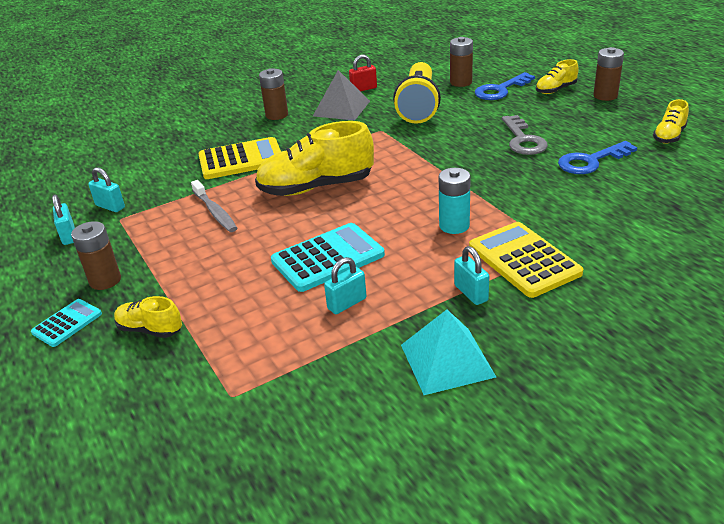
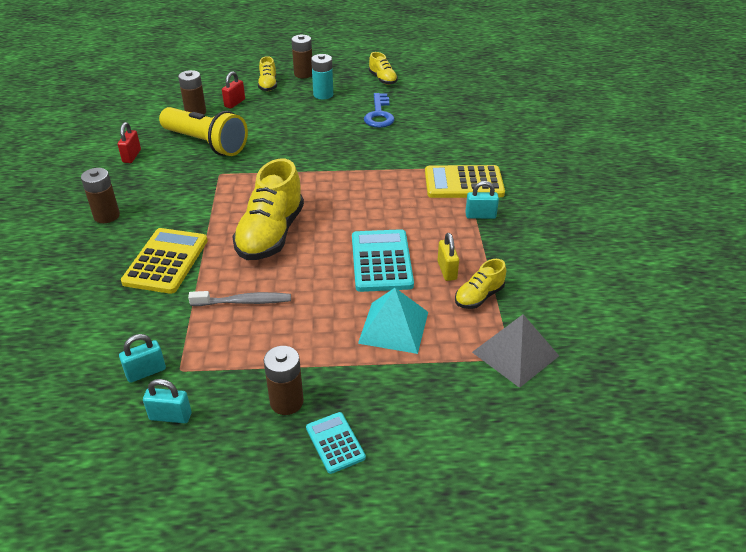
camera: 65 degrees left, 5 degrees up
(150, 329) = (392, 386): yellow shoe -> yellow shoe (479, 297)
(341, 108) = (150, 178): grey pyramid -> grey pyramid (515, 354)
(347, 303) = (447, 270): turquoise padlock -> yellow padlock
(447, 360) = (539, 250): turquoise pyramid -> turquoise pyramid (393, 327)
(454, 225) = (397, 193): turquoise battery -> turquoise battery (323, 95)
(500, 90) = (234, 103): blue key -> red padlock
(523, 140) = (320, 125): grey key -> none

